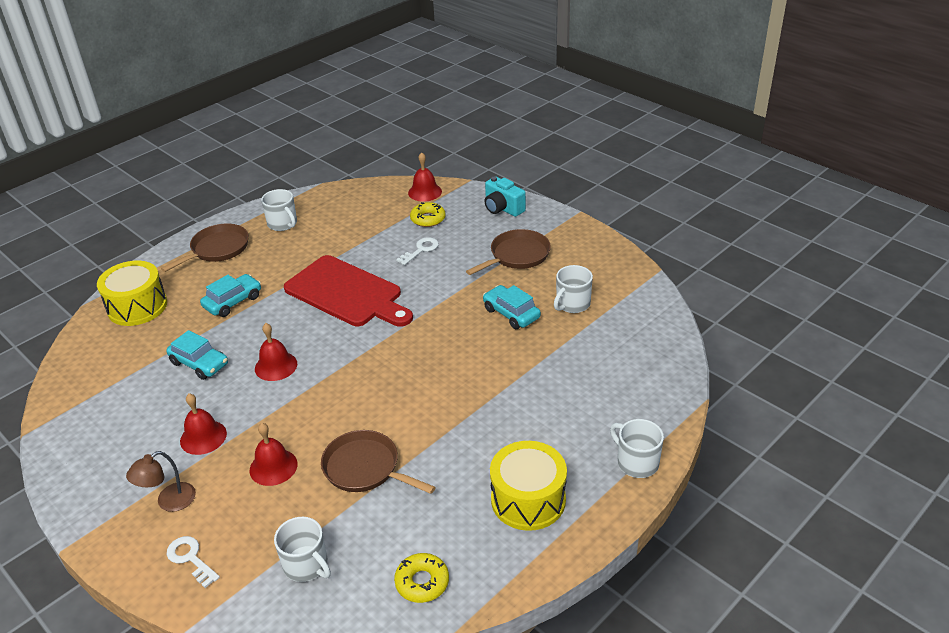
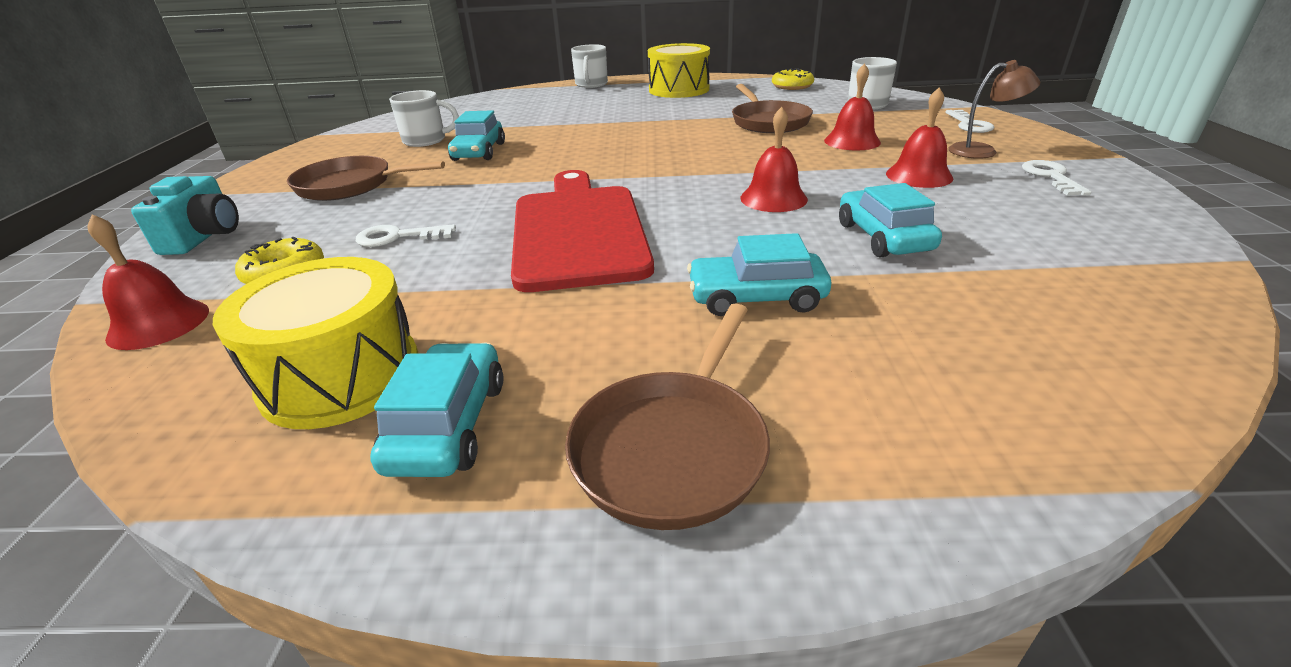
camera: 135 degrees left, 5 degrees down
(116, 481) = (1051, 177): none -> white key
(137, 307) = (984, 389): yellow drum -> yellow drum (341, 376)
(217, 249) = (673, 447): brown pan -> brown pan turned 60 degrees counterclockwise
(283, 224) = (448, 425): white mug -> turquoise car

